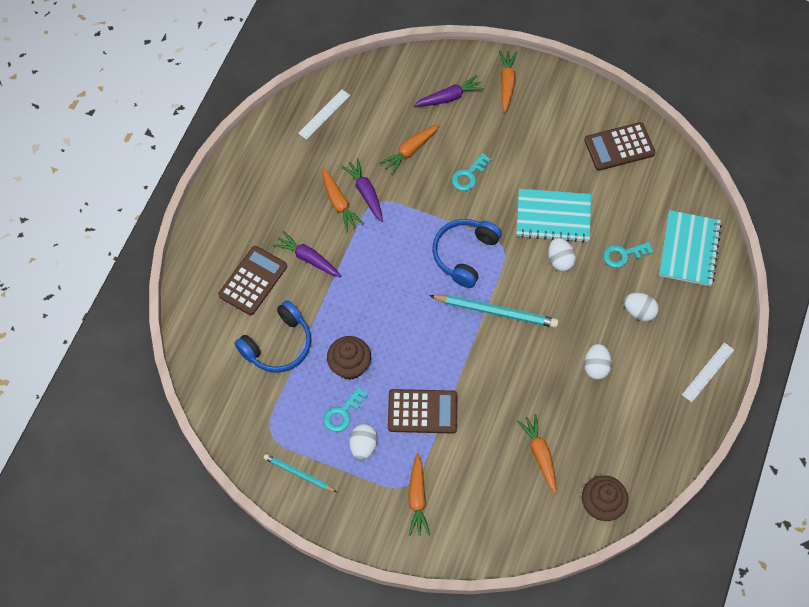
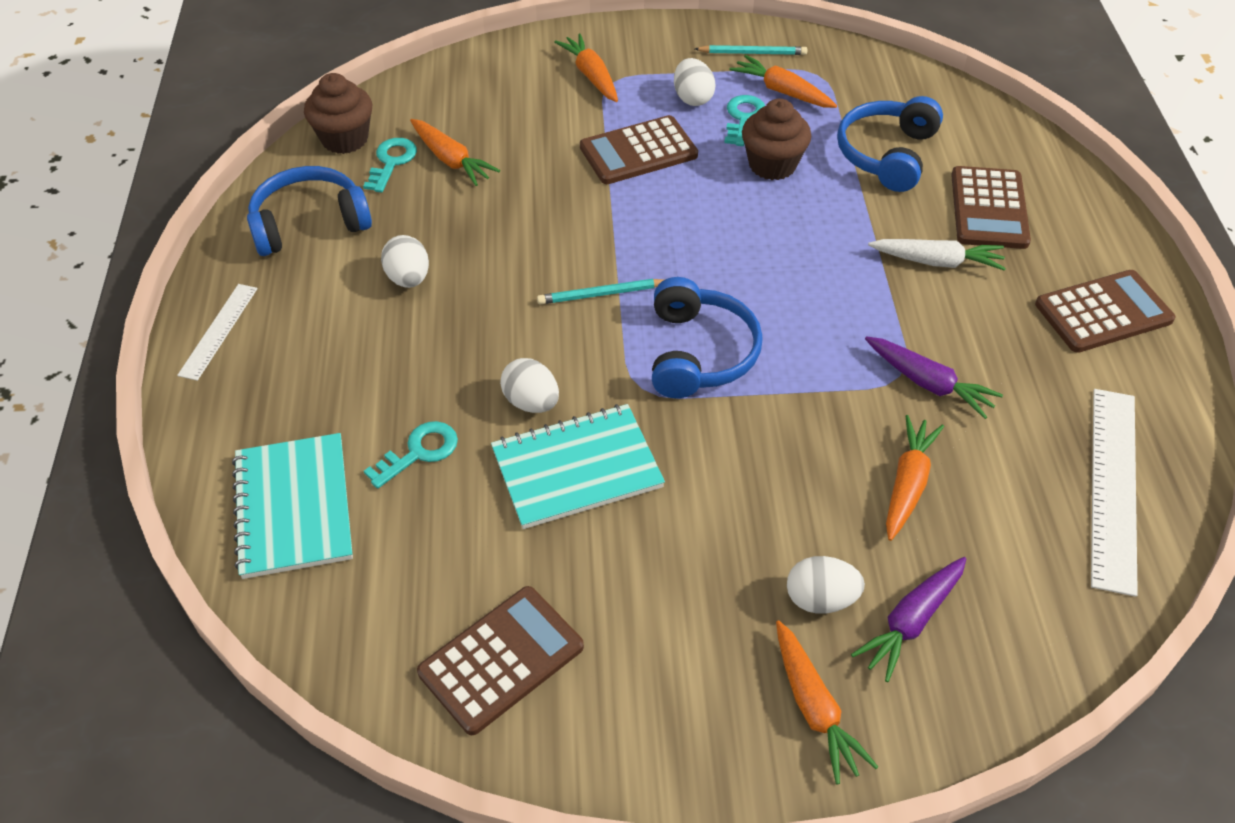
camera: 155 degrees right, 15 degrees down
(251, 194) = (1103, 312): none -> brown calculator
(308, 258) = (937, 261): purple carrot -> white carrot
(324, 114) = (1113, 487): white ruler -> white ruler, size x1.74
(339, 203) = (958, 352): orange carrot -> orange carrot (782, 91)
(469, 175) = (772, 481): turquoise key -> turquoise key (391, 162)
(496, 311) = (601, 294): turquoise pencil -> turquoise pencil, size x0.59
(639, 311) = (361, 374): white egg -> white egg (820, 599)
(641, 435) = (309, 223): none -> blue headphones

